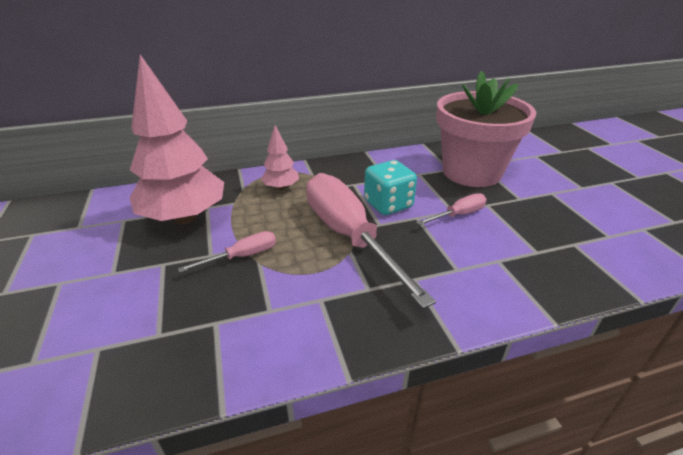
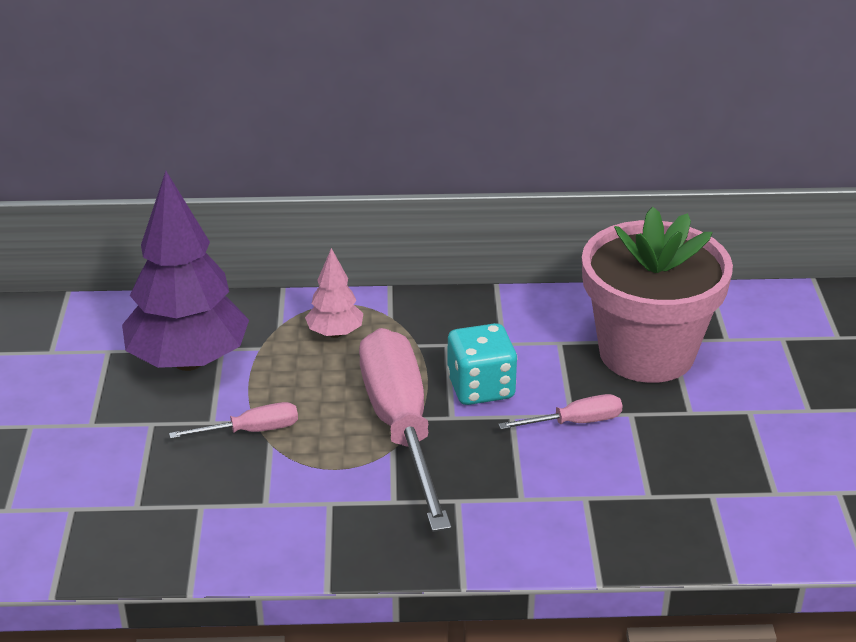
camera: 15 degrees right, 0 degrees up
(185, 218) = (189, 361): pink tree -> purple tree

